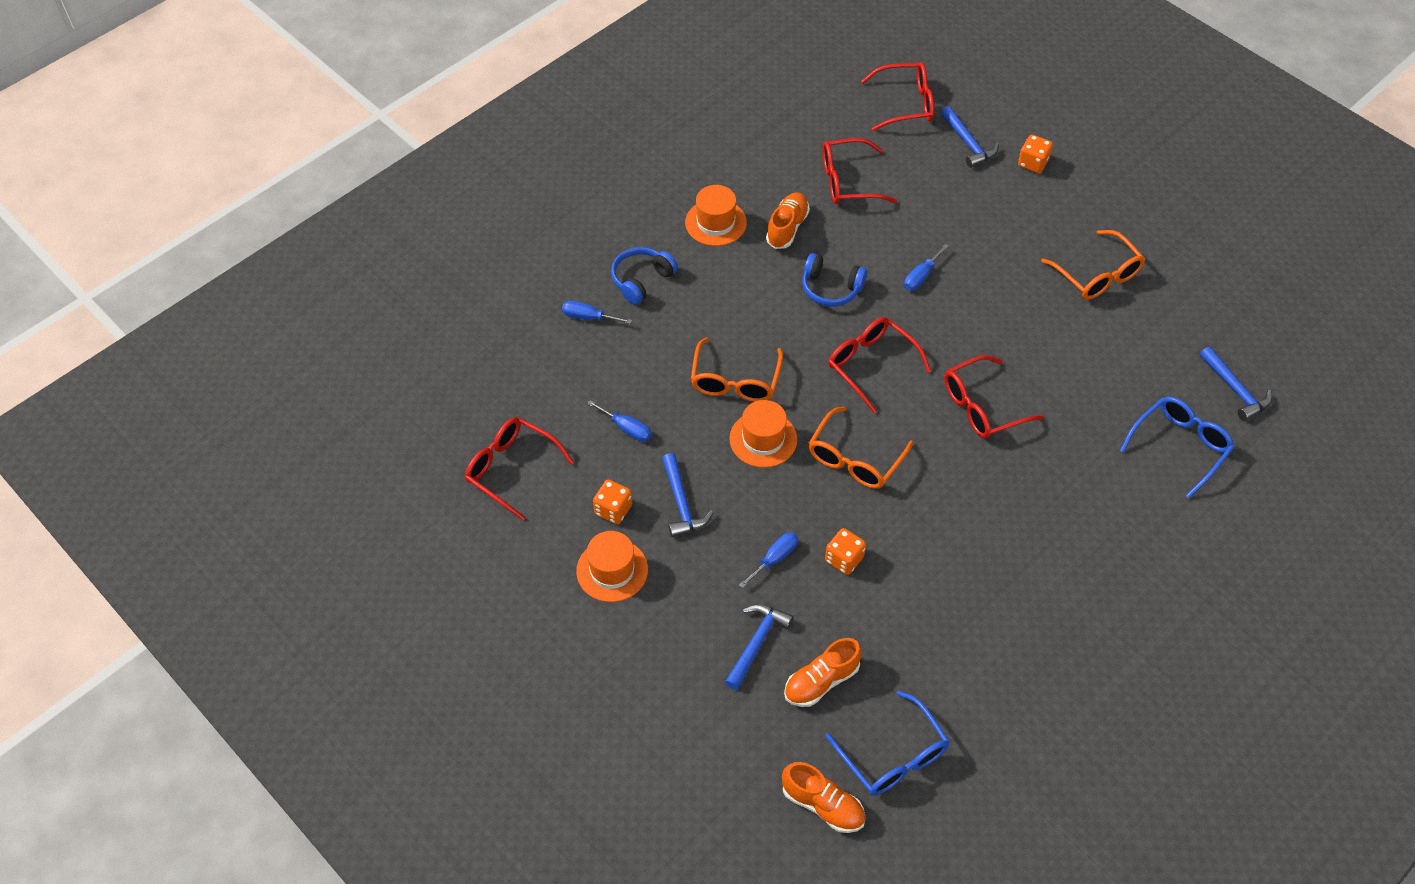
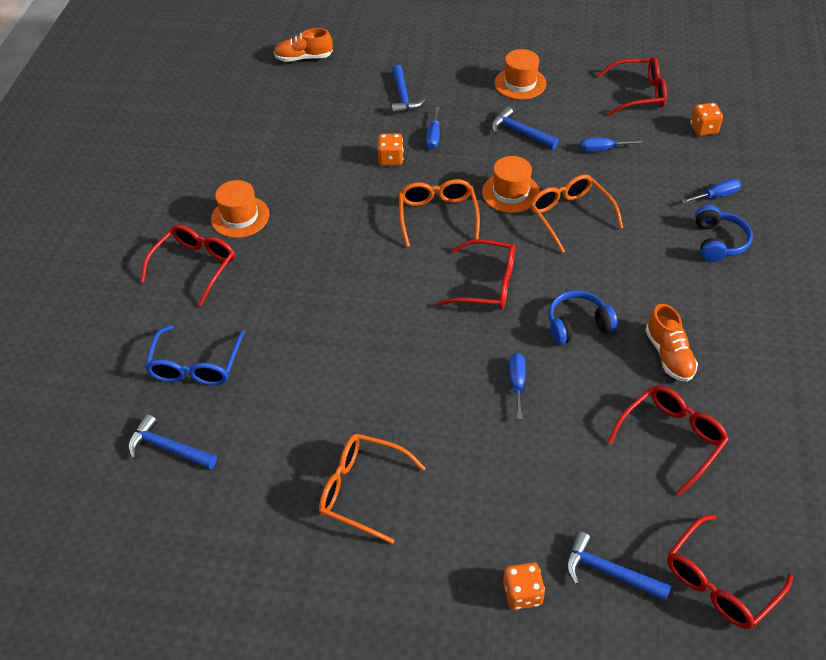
camera: 145 degrees right, 5 degrees down
(613, 510) = (555, 108): orange dice -> orange dice (703, 129)
(715, 223) = (727, 321): orange hat -> orange hat (240, 217)
(821, 681) = (350, 100): orange shoe -> none
(893, 756) = (281, 92): blue glasses -> none
(982, 406) = (377, 303): red glasses -> red glasses (195, 266)

